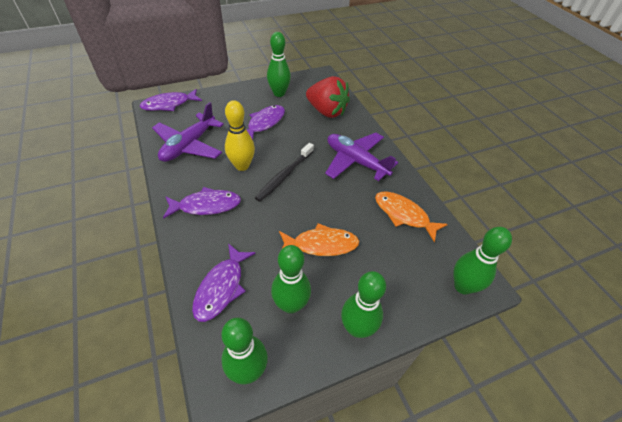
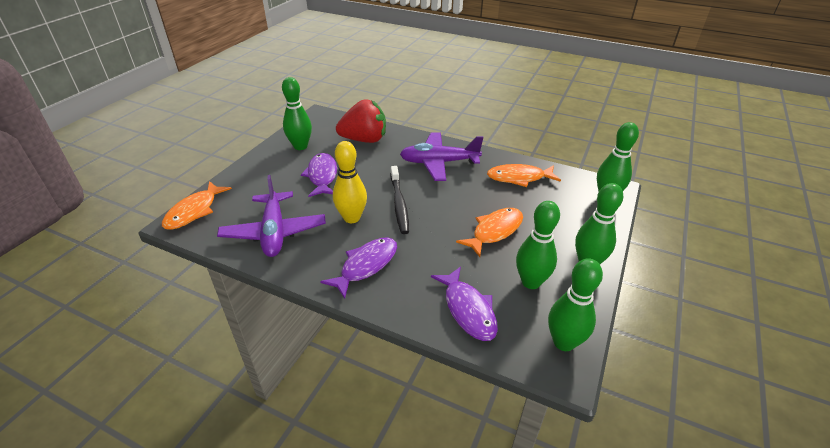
camera: 40 degrees left, 10 degrees down
(169, 104) = (194, 211): purple fish -> orange fish

